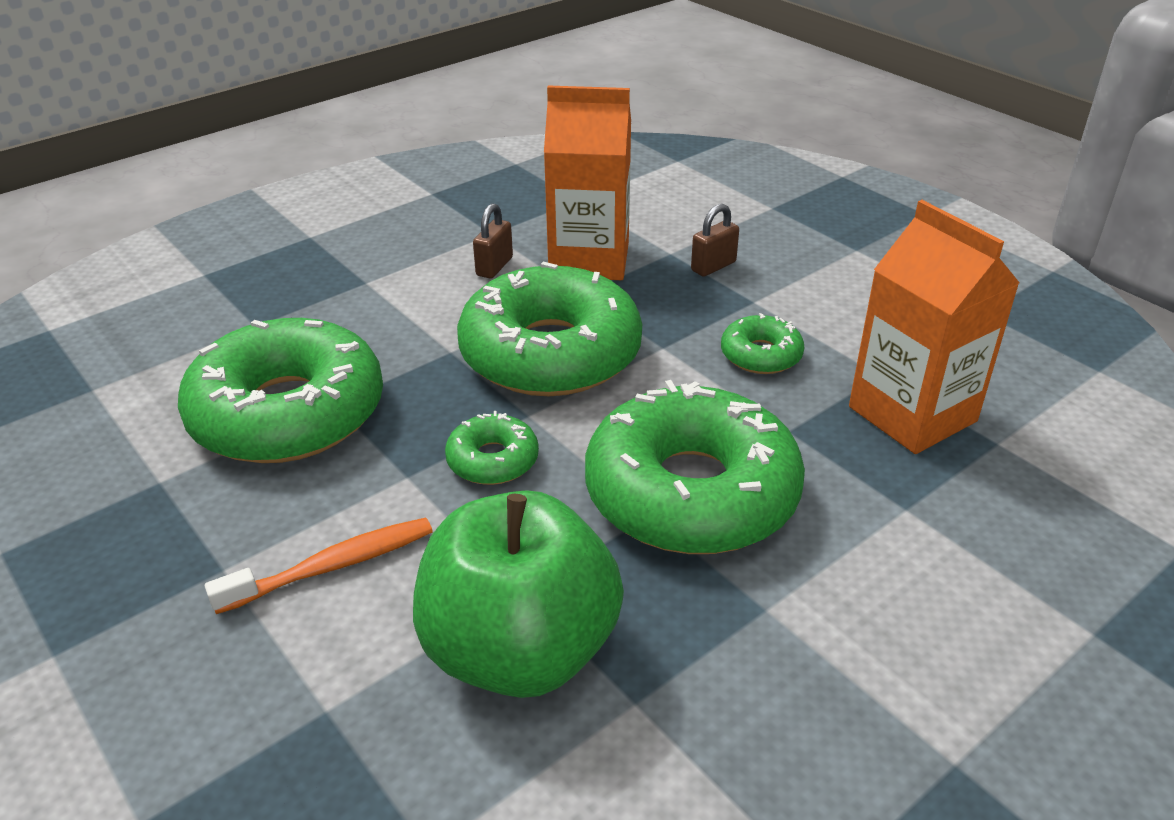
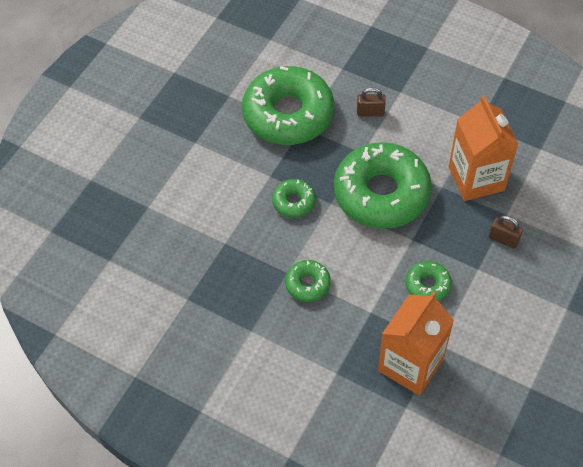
camera: 70 degrees right, 20 degrees up
(333, 566) = (210, 175): orange toothbrush -> none
(494, 266) = (445, 139): brown padlock -> brown padlock (370, 112)
(520, 650) = (196, 254): green apple -> none
(691, 492) = (307, 284): green donut -> green donut, size x0.45

